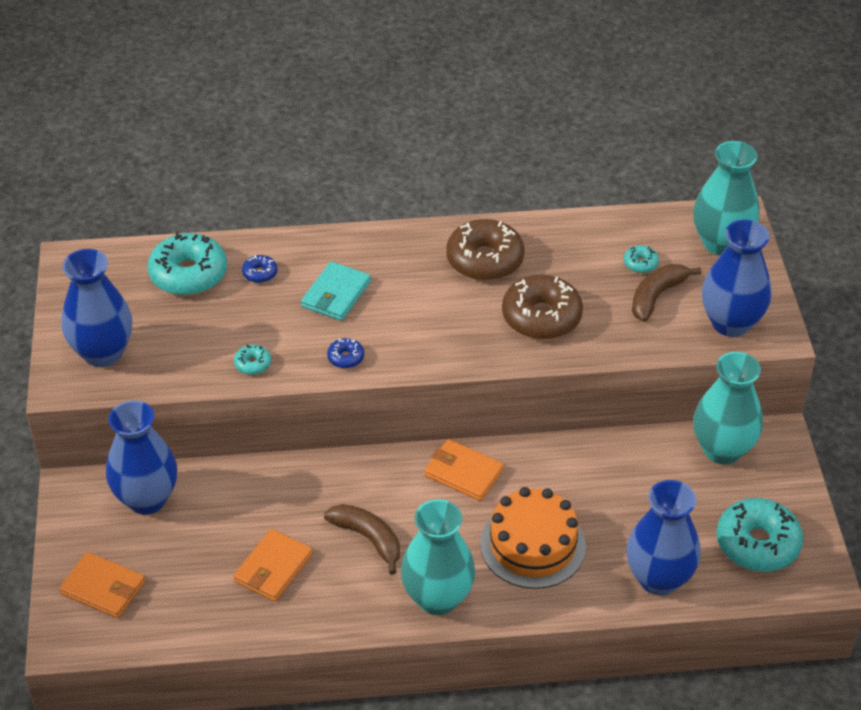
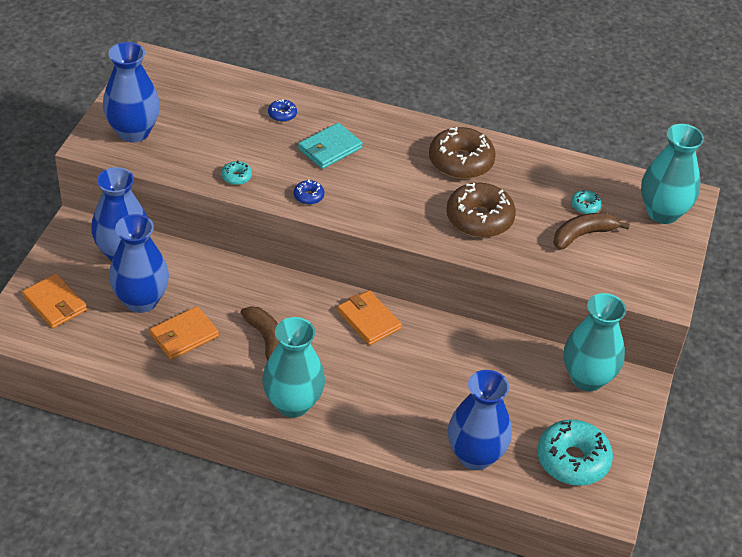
camera: 20 degrees right, 0 degrees up
(188, 274) = (229, 98): turquoise donut -> none
(533, 545) = (390, 393): orange cake -> none
(730, 323) = (632, 276): blue vase -> blue vase (141, 300)

